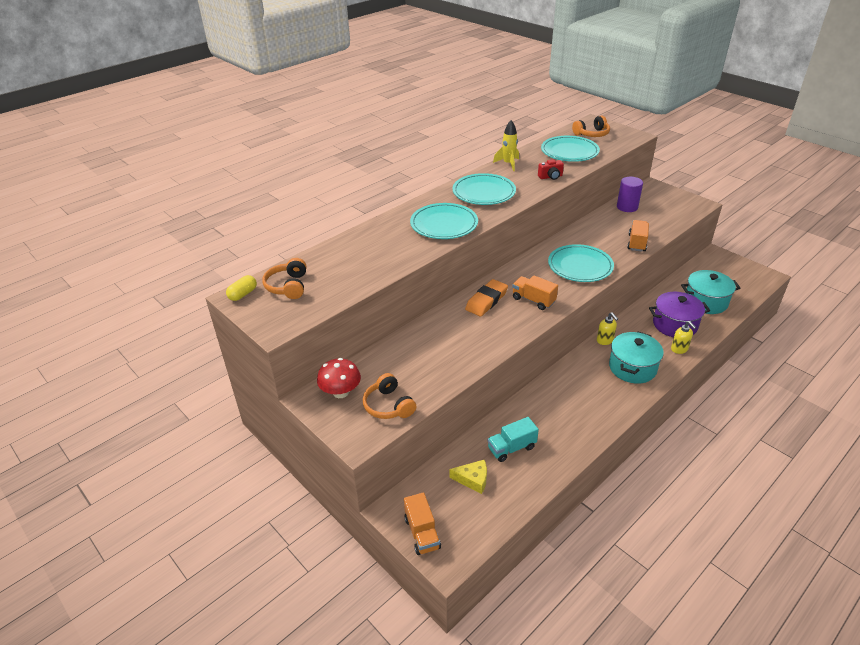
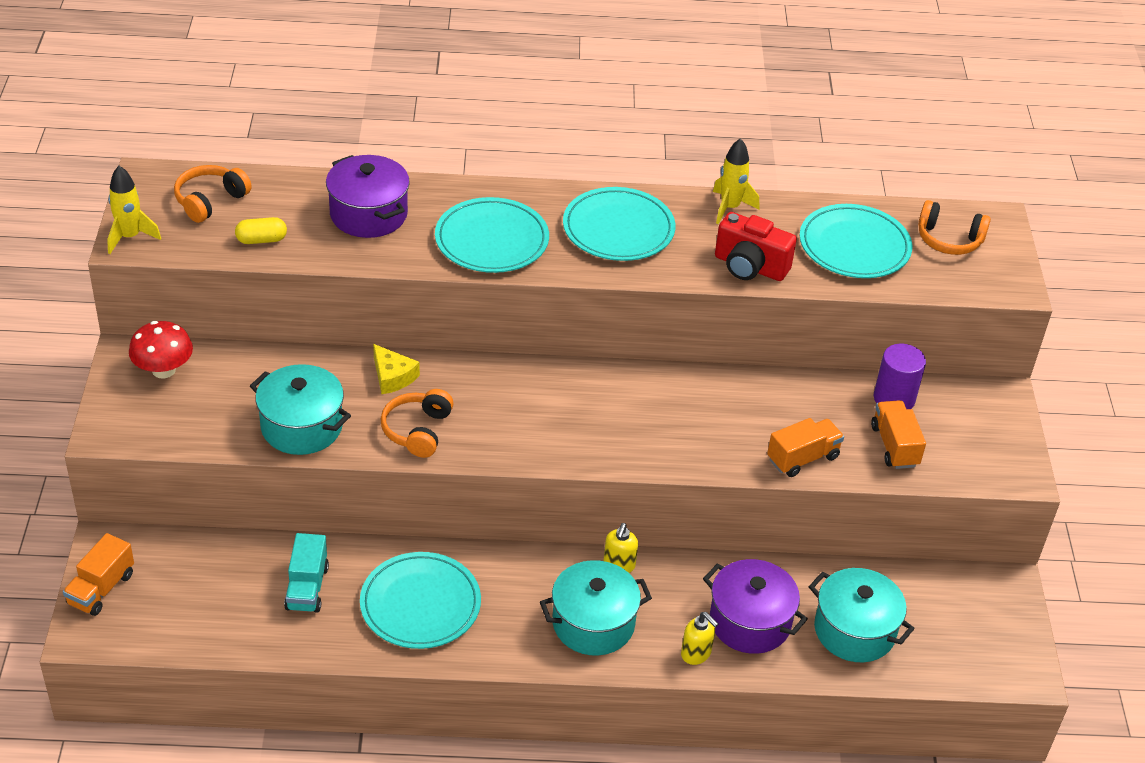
camera: 40 degrees right, 5 degrees up
(243, 294) = (157, 179): yellow capsule -> yellow capsule (261, 240)
(272, 326) = (130, 237): none -> yellow rocket
(374, 246) = (368, 214): none -> purple pot
(388, 405) = (185, 421): orange headphones -> orange headphones (417, 430)
(446, 367) = (302, 426): none -> turquoise pot
(473, 479) = (220, 583): yellow cheese -> yellow cheese (392, 377)
(486, 301) = (471, 386): orange eraser -> none
(511, 448) = (307, 587): turquoise truck -> turquoise truck turned 105 degrees counterclockwise
(533, 300) = (526, 427): orange truck -> orange truck (894, 446)
(550, 177) = (750, 267): red camera -> red camera, size x1.67
(580, 266) = (663, 430): turquoise plate -> turquoise plate (420, 604)
(679, 349) = (696, 654): yellow soap dispenser -> yellow soap dispenser turned 60 degrees counterclockwise

